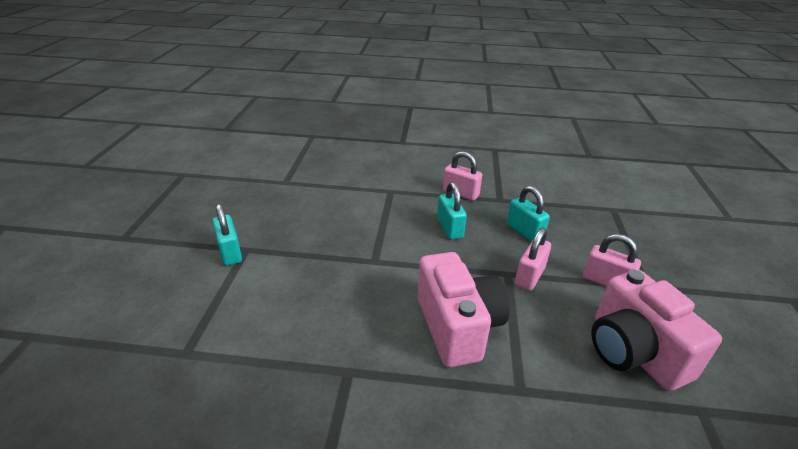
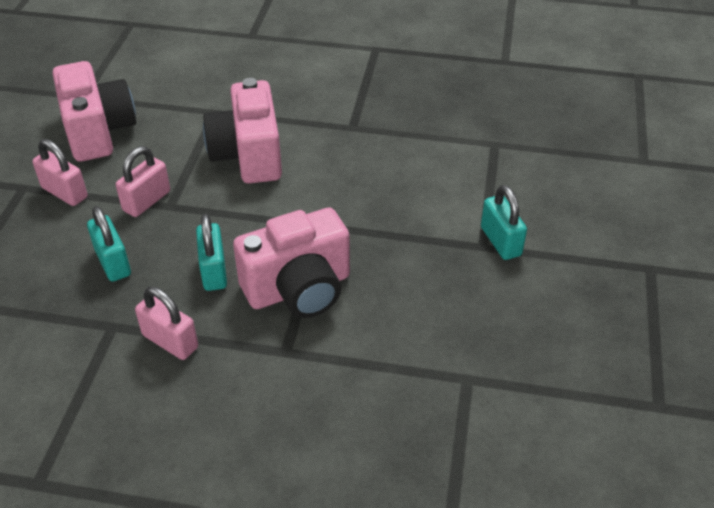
camera: 175 degrees left, 10 degrees up
(387, 219) = (299, 289): none -> pink camera

